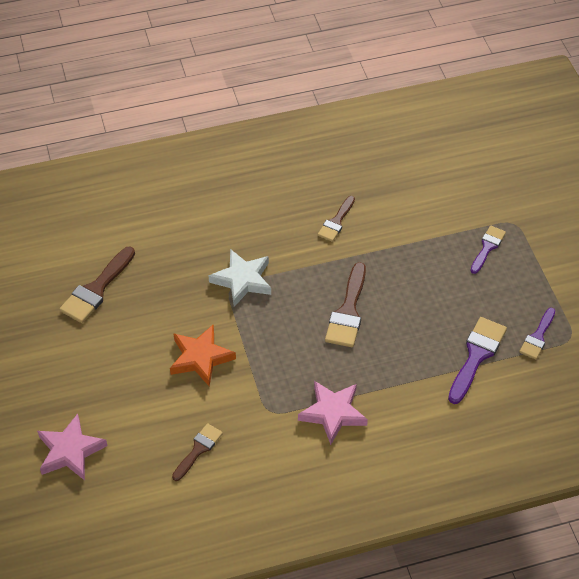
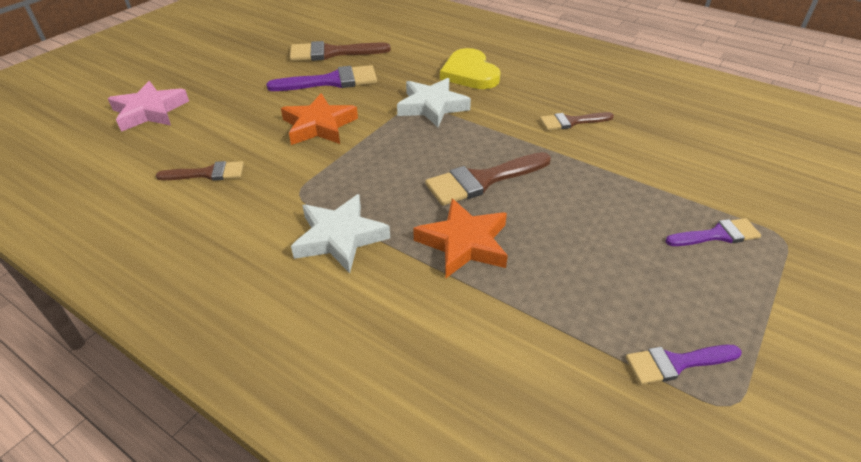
camera: 50 degrees right, 10 degrees down
(221, 228) = (469, 73): none -> yellow heart
(333, 413) = (340, 237): pink star -> white star
(392, 359) = (464, 243): none -> orange star
(476, 356) = (562, 315): purple brush -> purple brush (331, 81)

